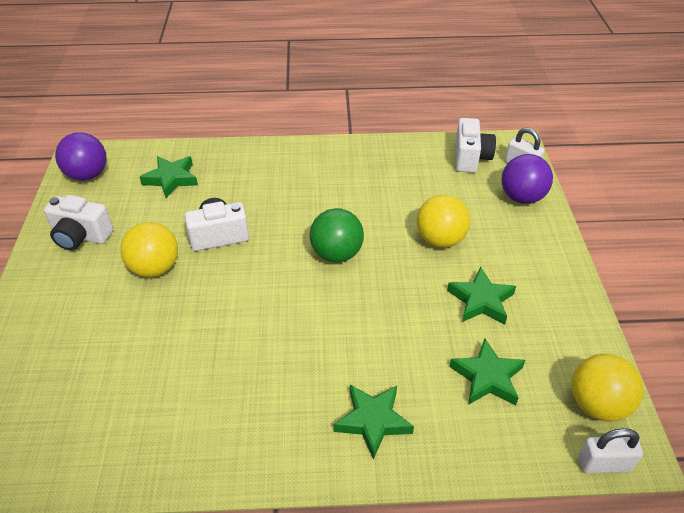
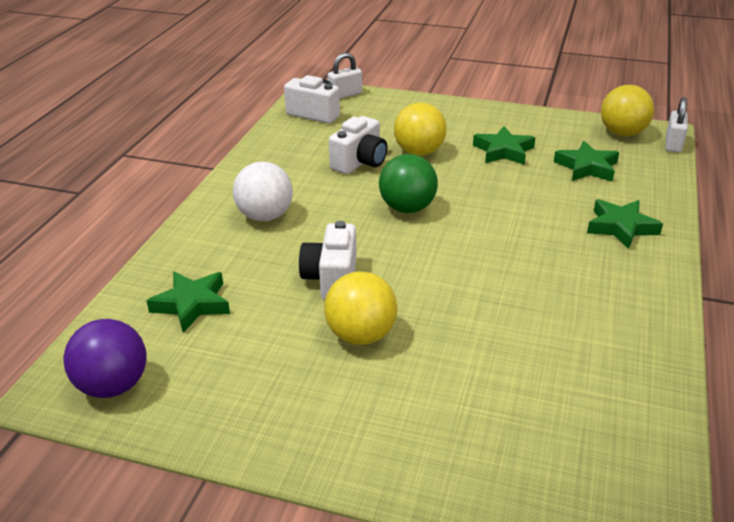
camera: 70 degrees left, 10 degrees down
(81, 236) = (256, 400): white camera -> white camera (360, 162)
(289, 179) = (265, 216): none -> white ball
(522, 197) = (388, 105): purple ball -> none

